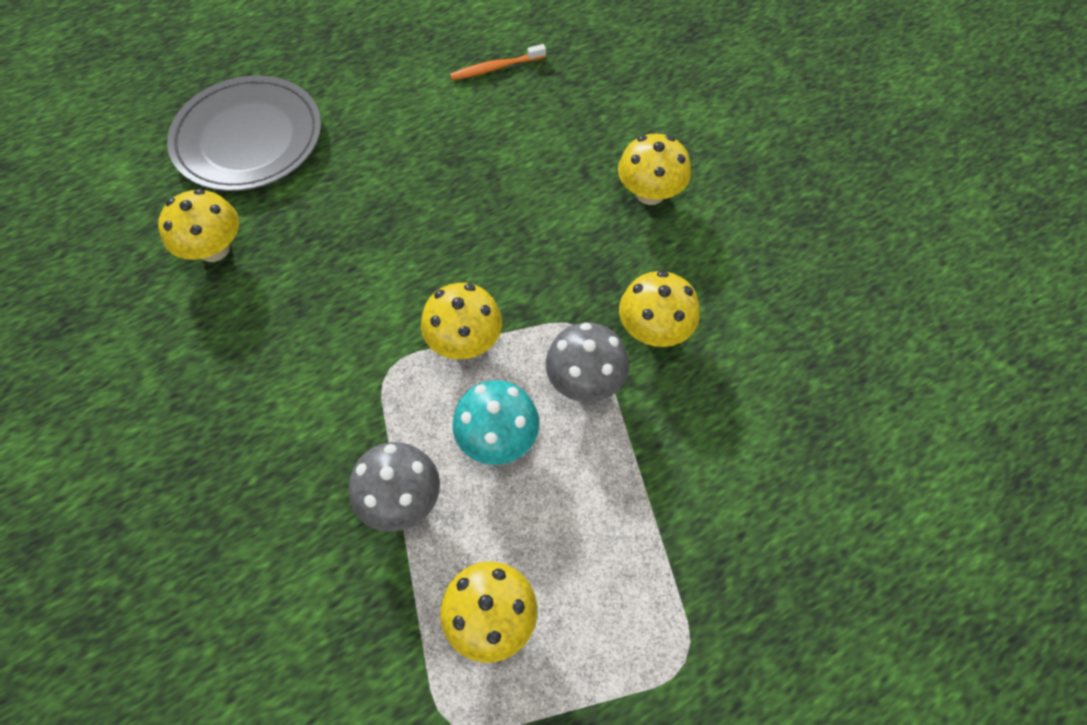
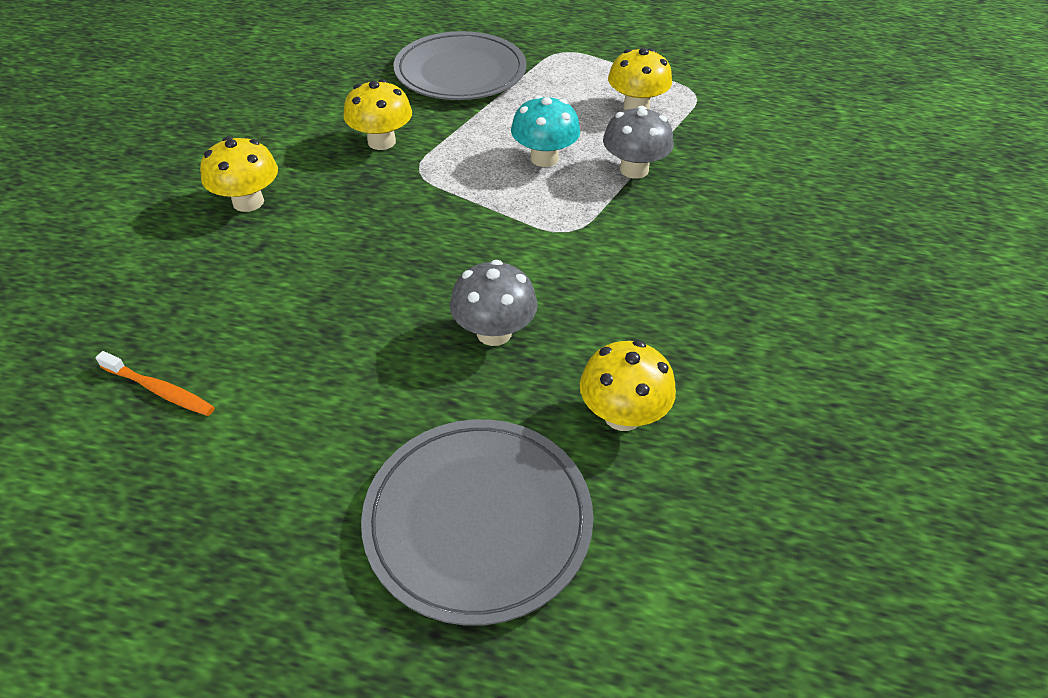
camera: 135 degrees left, 15 degrees down
(465, 341) = (500, 211): yellow mushroom -> none
(585, 381) = (458, 148): grey mushroom -> grey mushroom (494, 332)
(730, 497) = (460, 72): none -> grey plate

